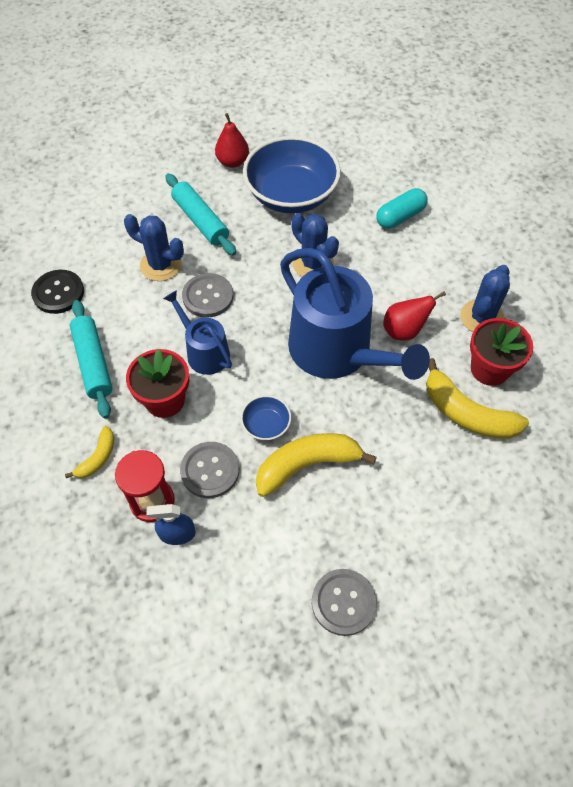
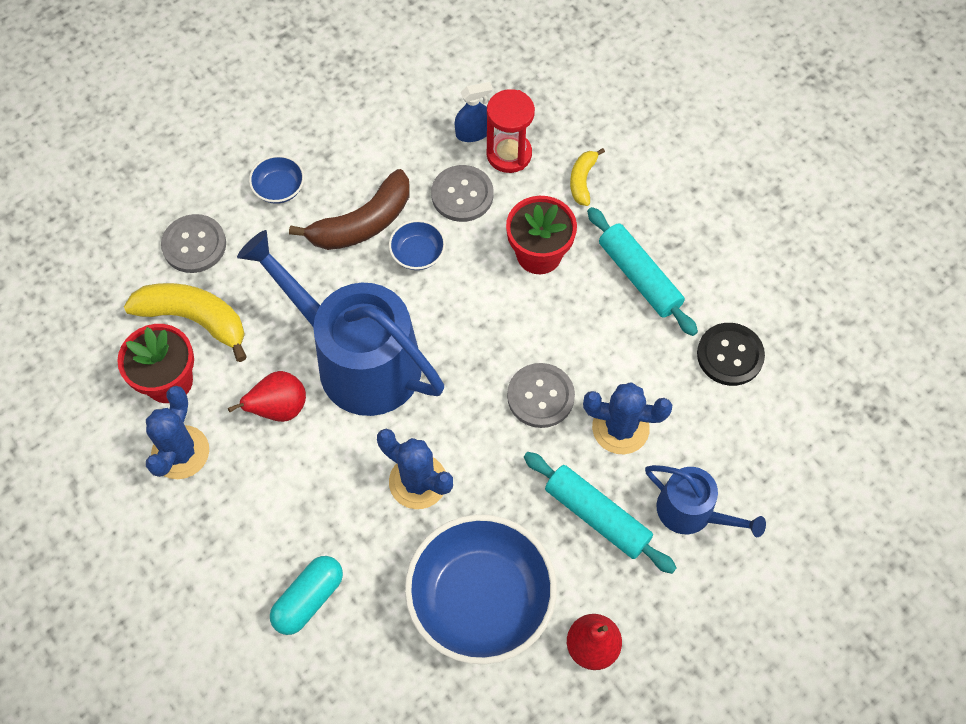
camera: 165 degrees right, 5 degrees up
(204, 352) = (516, 321): blue watering can -> blue watering can (691, 512)
(307, 465) = (363, 223): yellow banana -> brown banana
(343, 602) = (301, 114): grey button -> grey button (194, 245)
(378, 519) = (279, 188): none -> blue bowl

